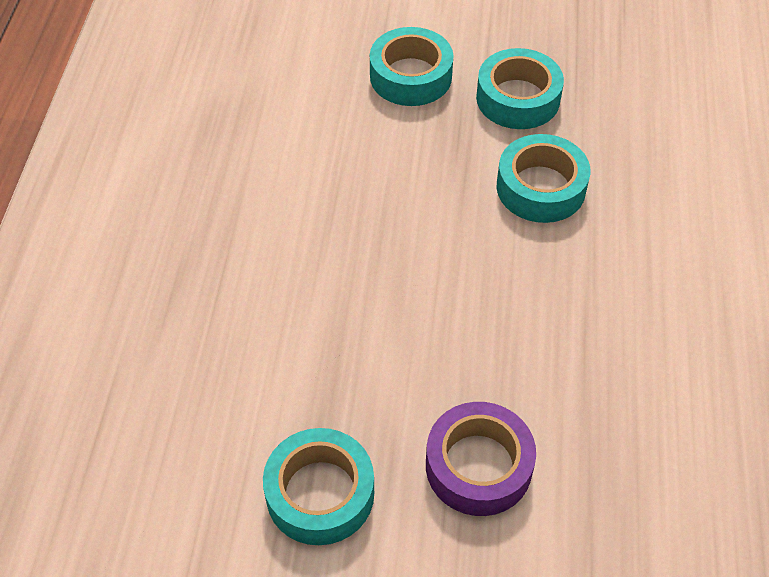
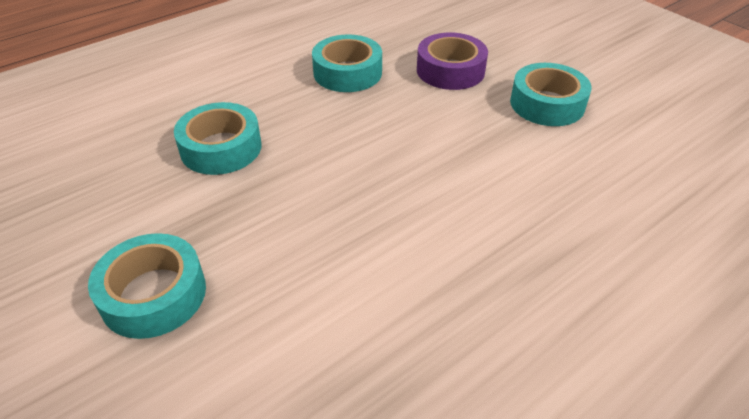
camera: 135 degrees left, 10 degrees down
(518, 98) = (124, 210): turquoise tape -> turquoise tape (347, 73)

